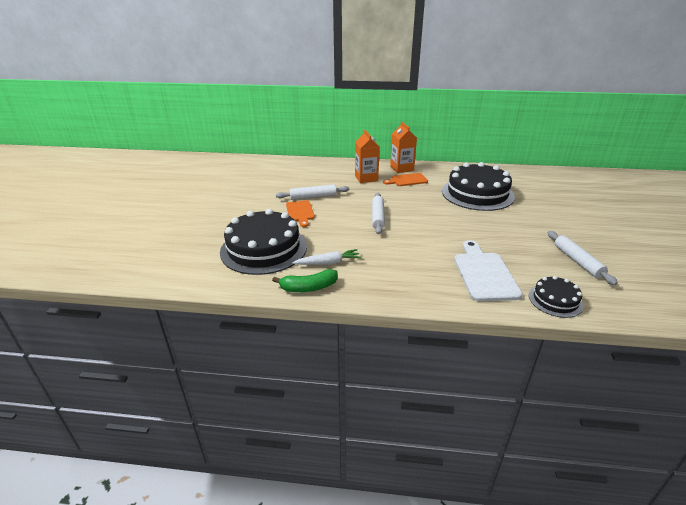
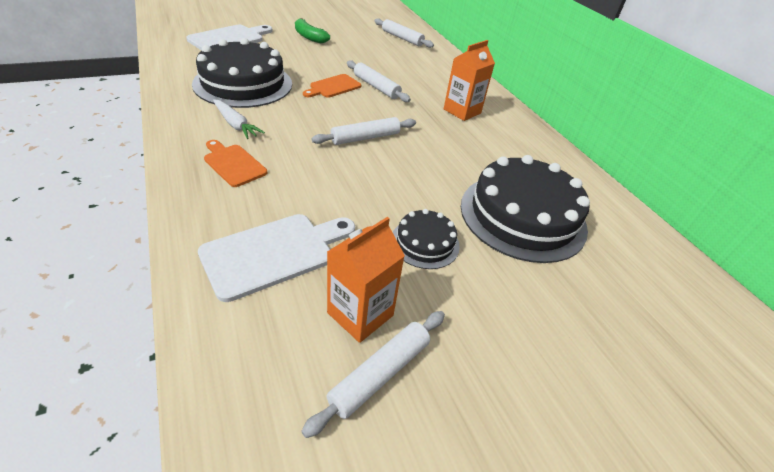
camera: 55 degrees right, 10 degrees up
(167, 241) = (229, 39): none -> white cutting board
(245, 168) = (402, 38): none -> white rolling pin
(309, 287) = (181, 123): green banana -> green banana (309, 37)
(402, 168) = (524, 133): orange carton -> orange carton (360, 314)
(407, 180) = (493, 143): orange cutting board -> orange cutting board (233, 164)
(555, 300) = (232, 346): black cake -> black cake (425, 243)

